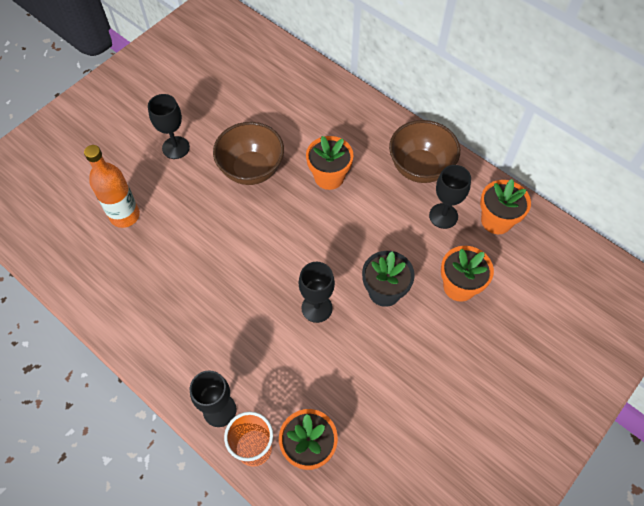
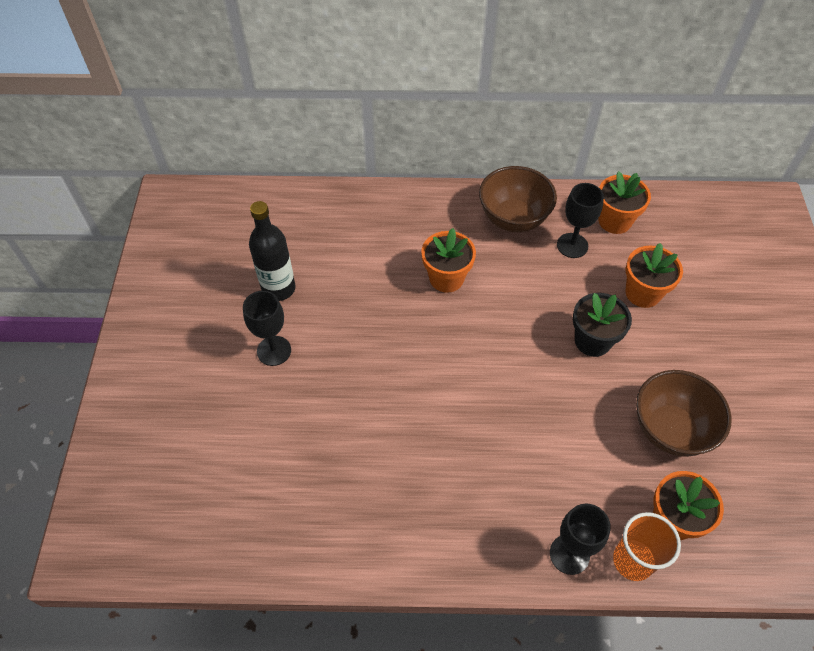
camera: 40 degrees left, 5 degrees down
(125, 215) = (290, 451): orange bottle -> none
(217, 110) = (278, 288): none -> black bottle
(251, 169) = (370, 320): brown bowl -> brown bowl (670, 429)
(317, 308) = (555, 397): black goblet -> none

